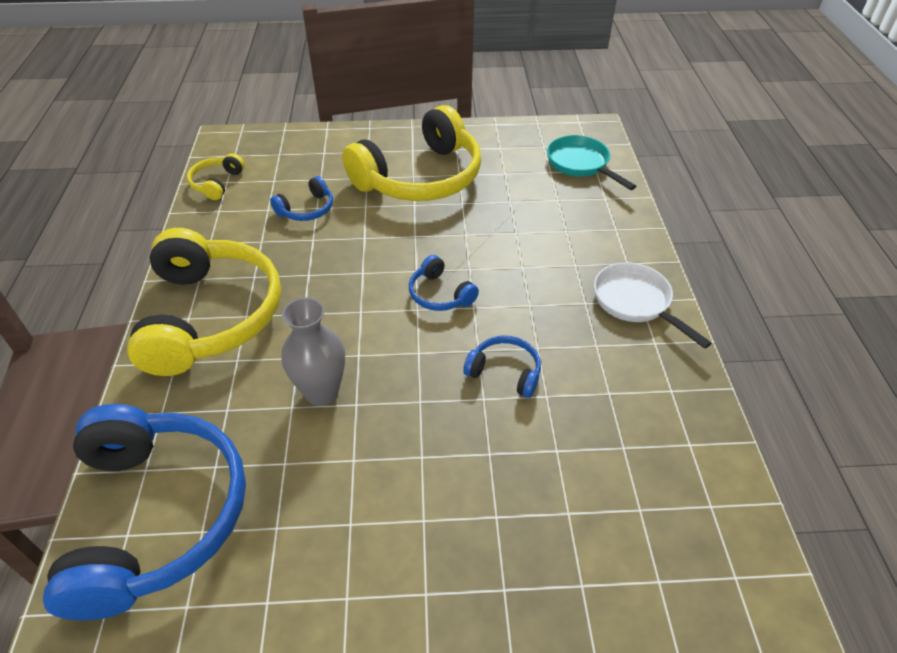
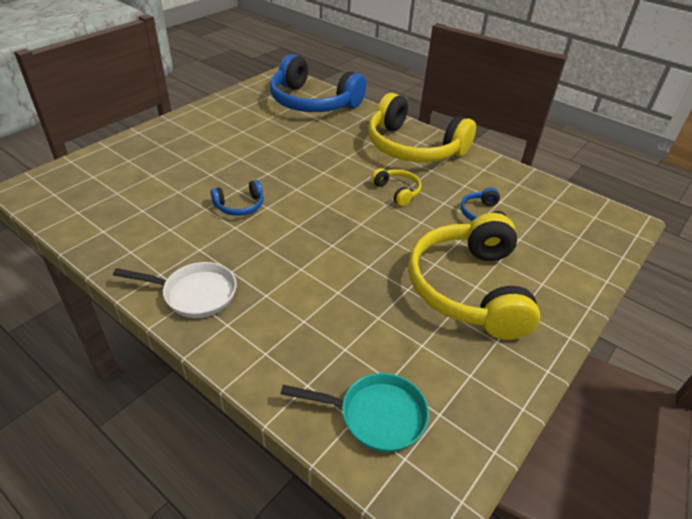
camera: 130 degrees right, 5 degrees down
(216, 183) = (557, 195): yellow headphones -> yellow headphones (397, 191)
(322, 392) = (315, 153): grey vase -> none
(439, 294) = (326, 219): blue headphones -> none

